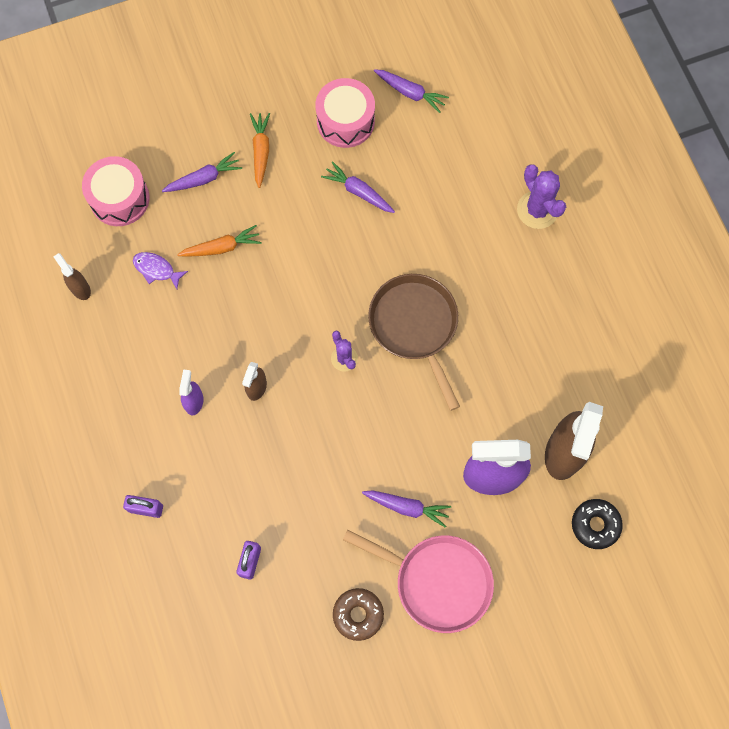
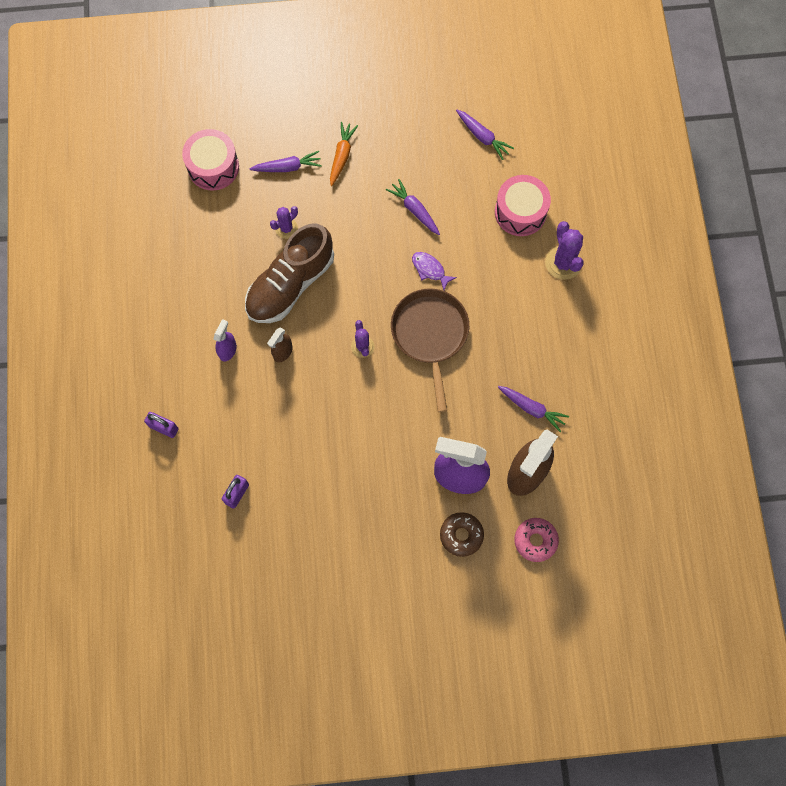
camera: 15 degrees right, 0 degrees up
(80, 288) = (160, 233): brown spray bottle -> none
(156, 269) = (227, 233): purple fish -> purple fish (430, 269)
(221, 247) = (286, 228): orange carrot -> purple cactus
(244, 309) = (290, 284): none -> brown shoe
(345, 121) = (420, 148): pink drum -> pink drum (520, 212)
(358, 614) = (314, 561): brown donut -> brown donut (461, 535)
(407, 507) = (380, 483): purple carrot -> purple carrot (532, 408)
(437, 581) = (388, 552): pink pan -> none
(595, 525) = (535, 540): black donut -> pink donut

